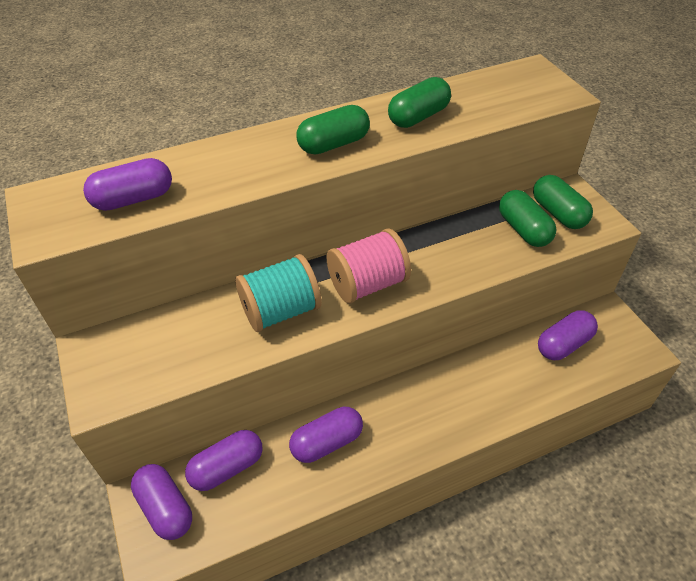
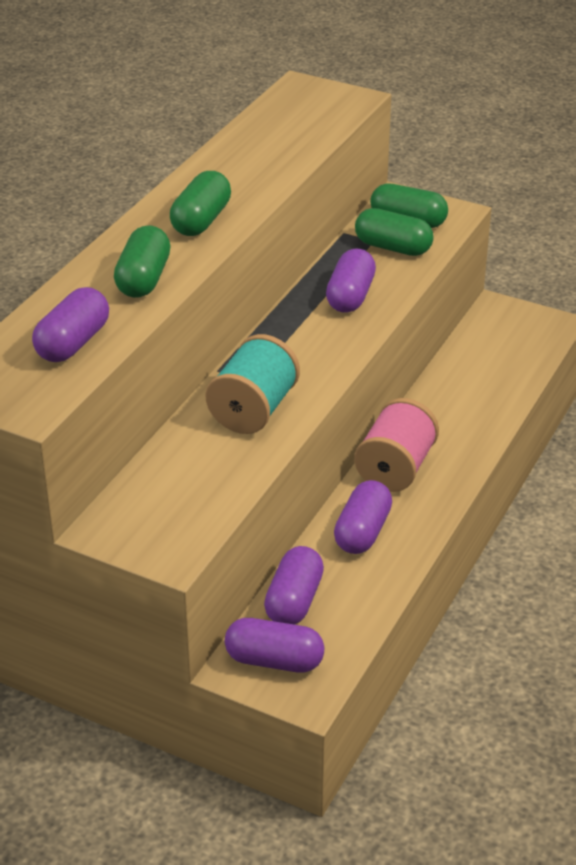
camera: 40 degrees left, 10 degrees down
(368, 284) = (306, 352): pink spool -> pink spool (395, 468)
(418, 117) = (248, 167): green capsule -> green capsule (143, 279)
(563, 344) = (484, 351): purple capsule -> purple capsule (350, 296)

